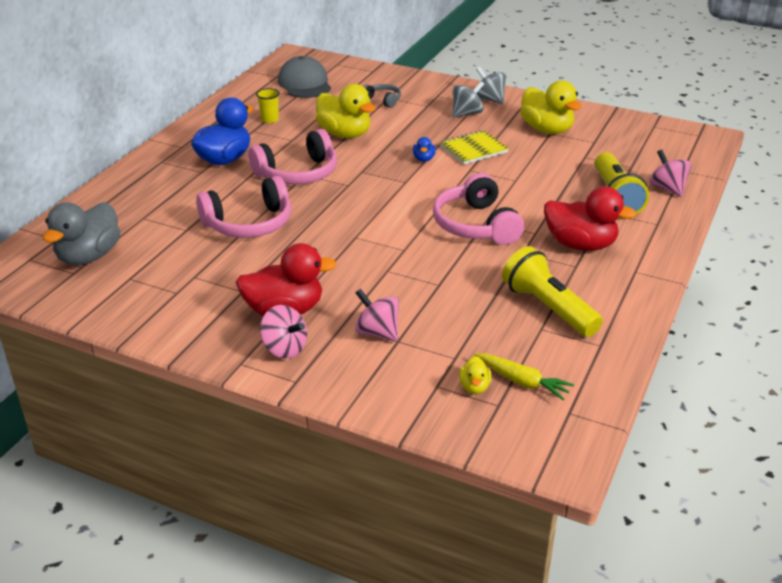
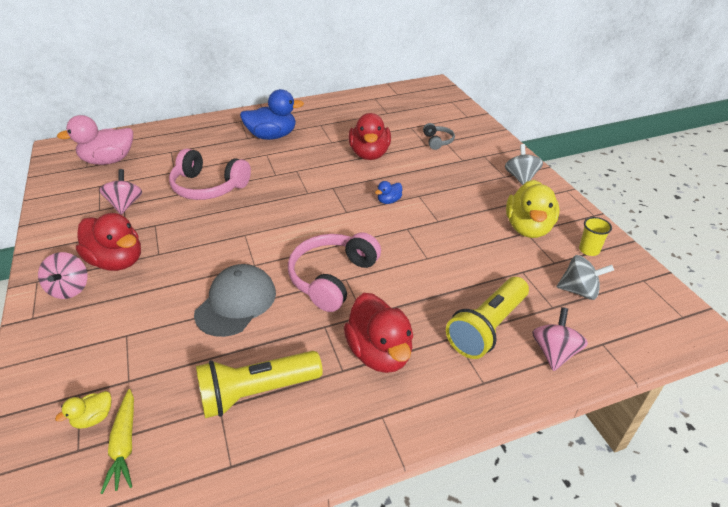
camera: 45 degrees right, 5 degrees up
(89, 256) = (109, 161): grey duck -> pink duck
(269, 119) = (343, 122): yellow cup -> yellow cup (589, 250)
(297, 173) = (293, 167): pink headphones -> none
(304, 83) = (406, 106): grey cap -> grey cap (236, 303)
(345, 134) = (369, 154): yellow duck -> red duck
(377, 332) = (128, 318): pink spinning top -> pink spinning top (125, 204)
(466, 113) = (482, 181): grey spinning top -> grey spinning top (579, 291)
(473, 149) = (438, 213): yellow notebook -> none
(548, 307) = (257, 392): yellow flashlight -> yellow flashlight turned 120 degrees counterclockwise

